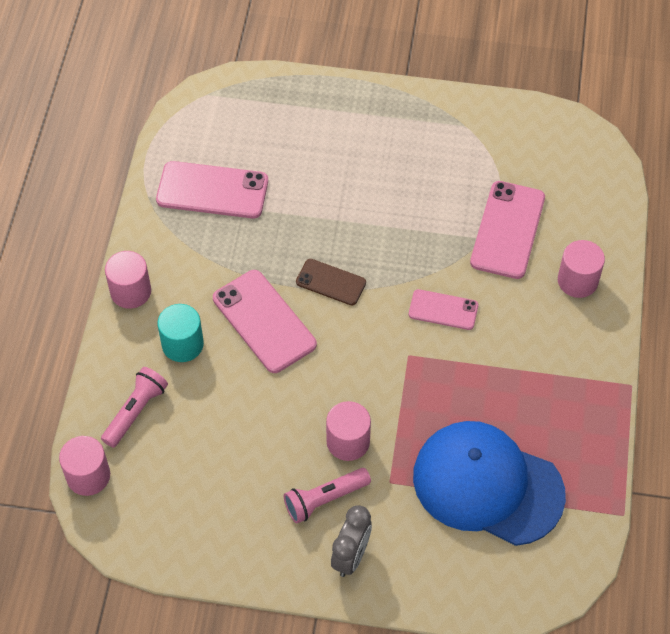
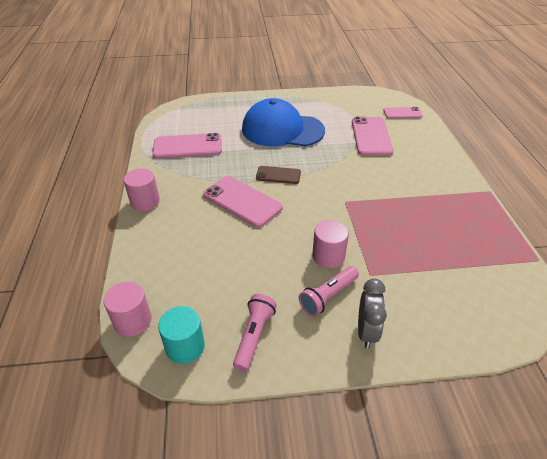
camera: 15 degrees left, 15 degrees down
(135, 412) = (163, 269): pink flashlight -> pink flashlight (254, 336)
(182, 344) = (189, 223): turquoise cylinder -> turquoise cylinder (185, 346)
(443, 310) = (354, 176): pink phone -> pink phone (402, 113)
(487, 485) = (438, 262): blue cap -> blue cap (282, 130)
(577, 281) = (424, 150): pink cylinder -> none

